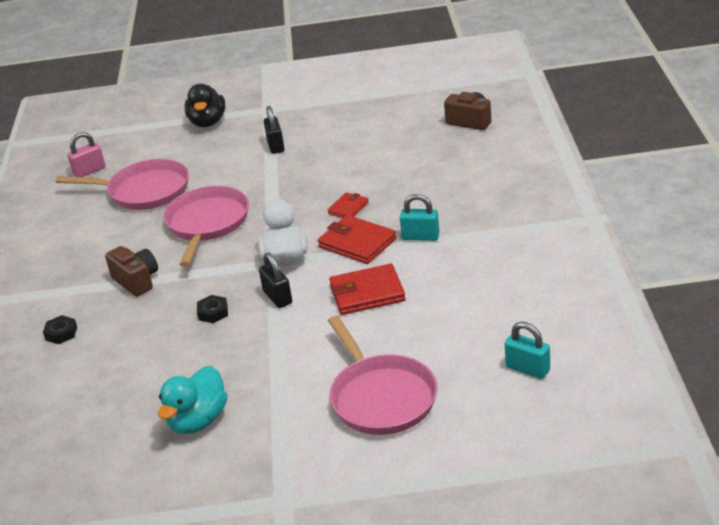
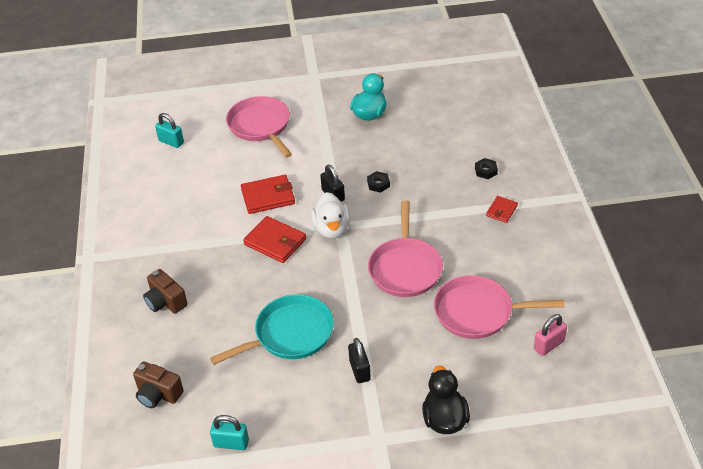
camera: 175 degrees right, 10 degrees up
(136, 281) = (446, 212): brown camera -> brown camera (165, 302)
(342, 166) = (290, 334): none -> turquoise pan
(348, 208) = (283, 280): red wallet -> red wallet (501, 211)
(420, 236) = (225, 246): turquoise padlock -> turquoise padlock (231, 443)

